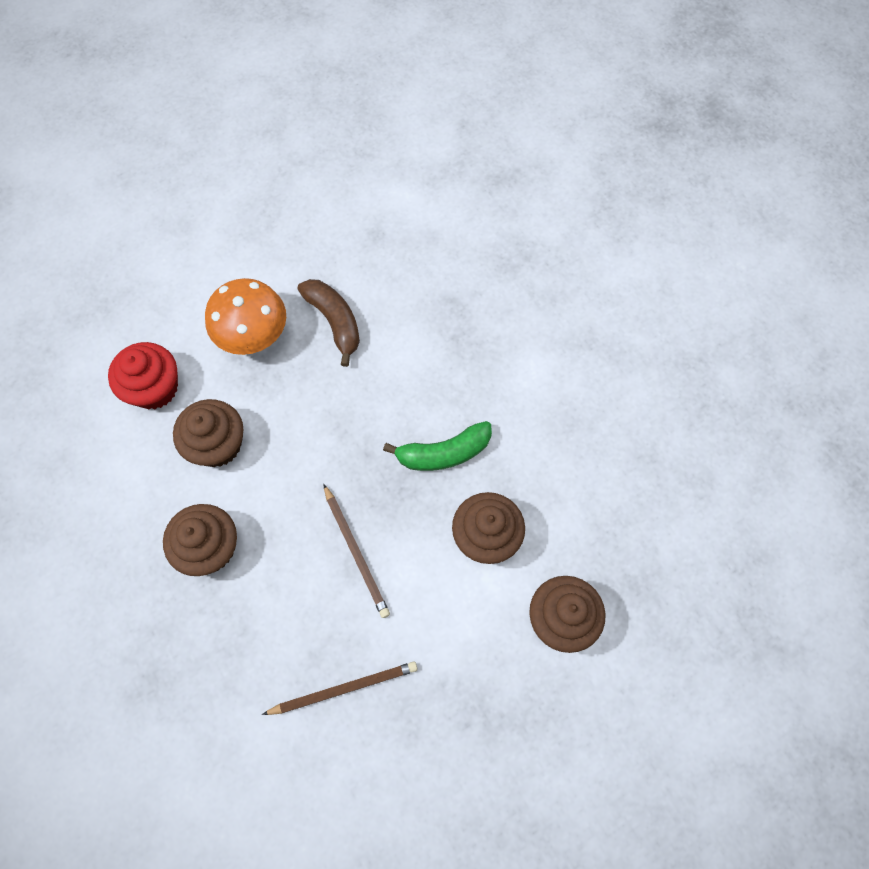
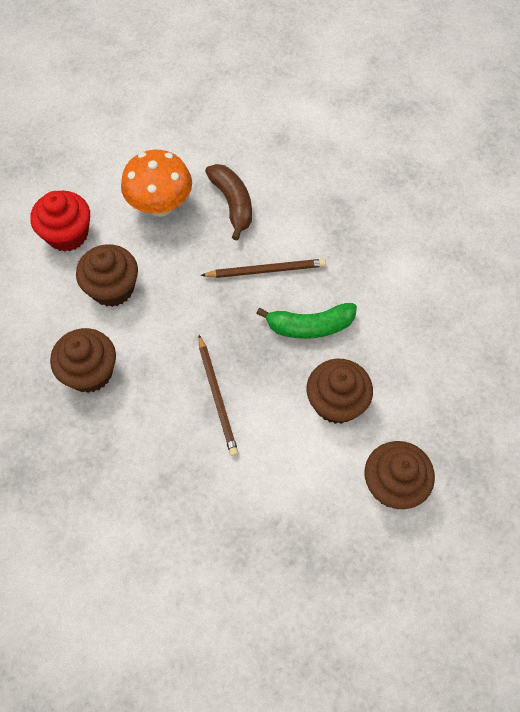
camera: 10 degrees right, 5 degrees down
(344, 688) = (186, 510): brown pencil -> brown pencil (266, 270)

